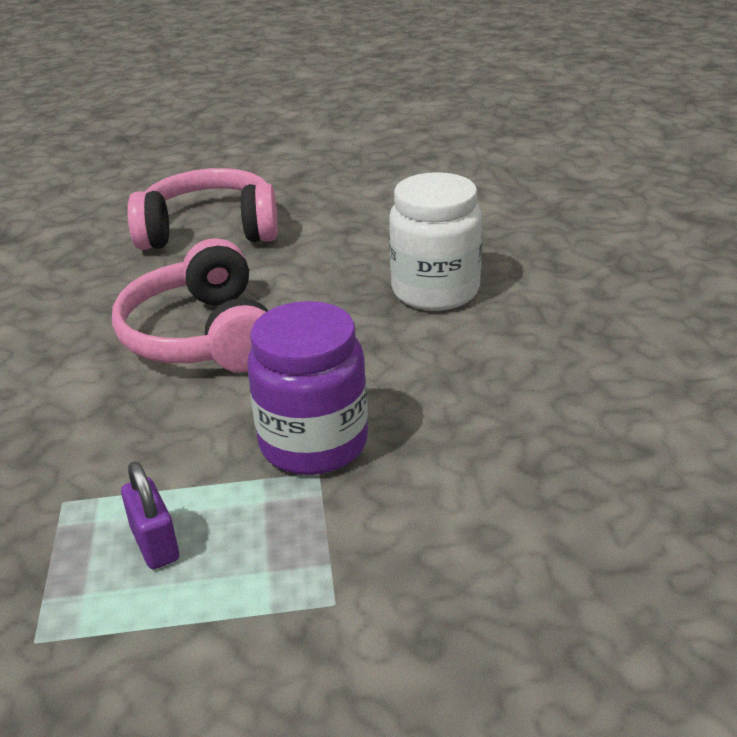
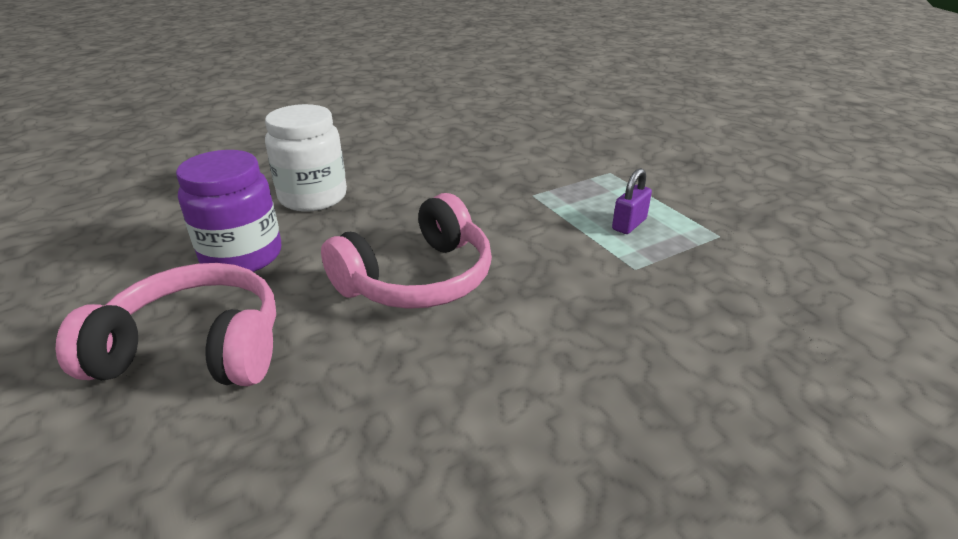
camera: 115 degrees left, 0 degrees up
(210, 230) = (195, 349): pink headphones -> pink headphones turned 120 degrees clockwise
(313, 443) = (510, 201): purple jar -> purple jar (242, 256)

